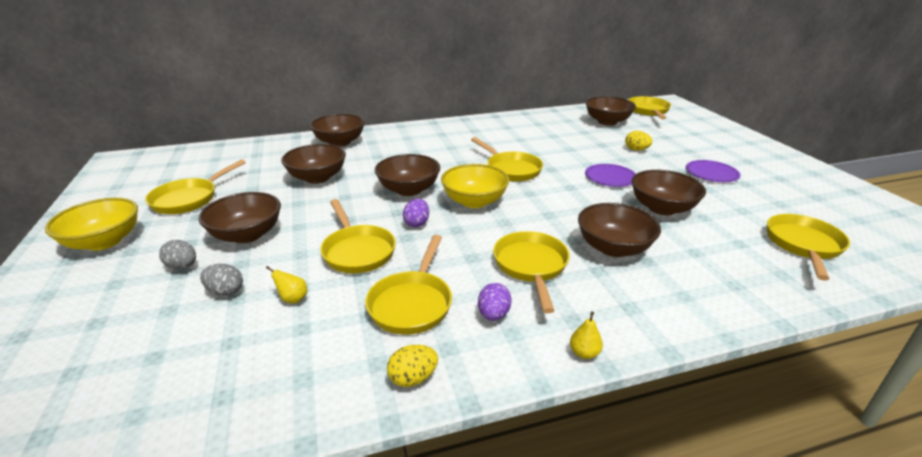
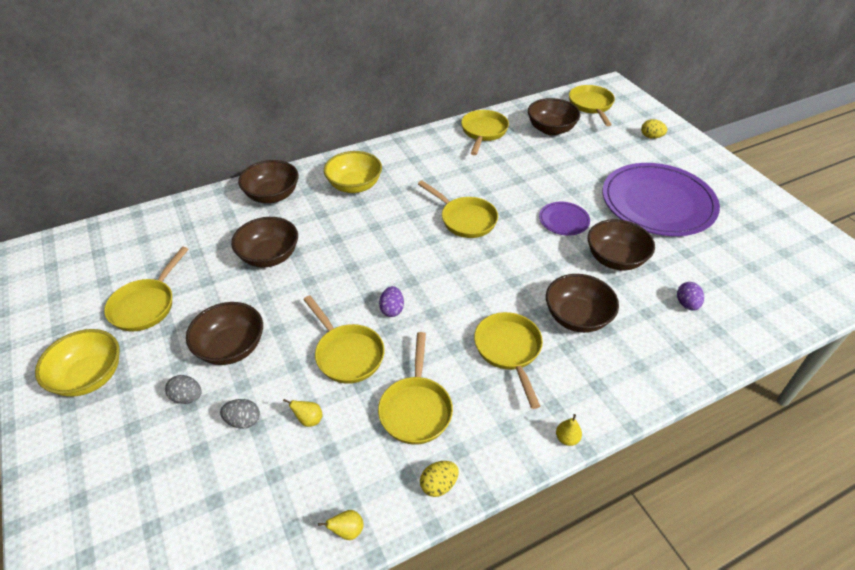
camera: 10 degrees left, 15 degrees up
(284, 409) = (347, 530): none -> yellow pear
(409, 190) = (370, 263): brown bowl -> none
(474, 201) = (439, 271): yellow bowl -> yellow bowl (354, 186)
(493, 314) = (488, 410): purple egg -> purple egg (686, 304)
(636, 150) = (584, 173): yellow egg -> yellow egg (651, 137)
(711, 173) = (658, 203): purple plate -> purple plate, size x2.30
(803, 245) = (736, 292): yellow pan -> yellow pan (483, 132)

